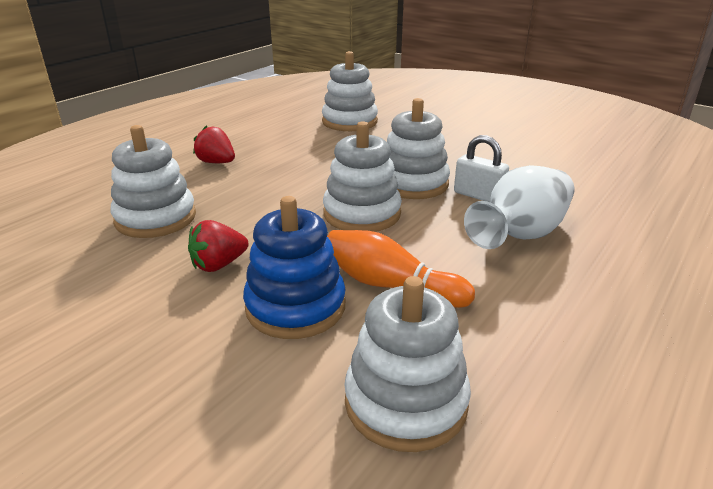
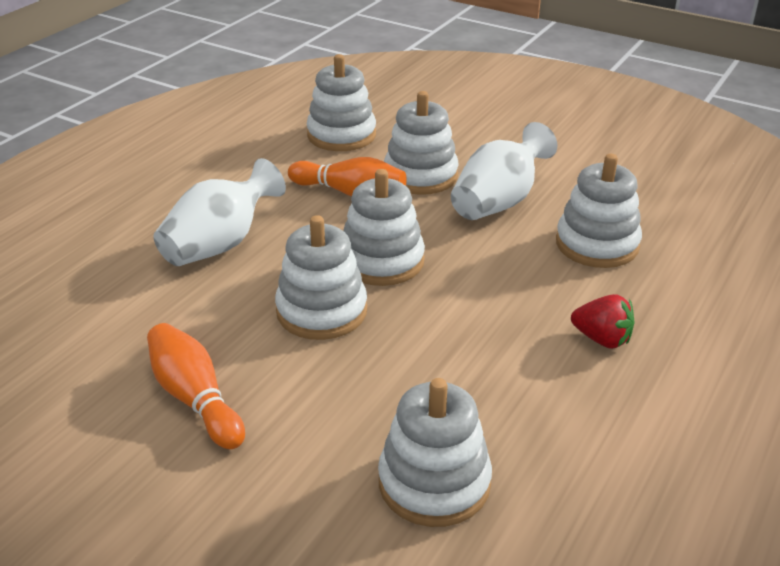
camera: 175 degrees right, 5 degrees up
(218, 265) = (498, 202): red strawberry -> white vase
(295, 307) = (420, 176): blue stacking toy -> white stacking toy
(478, 195) = (244, 295): white padlock -> none
(486, 149) = (195, 398): none -> orange bowling pin

